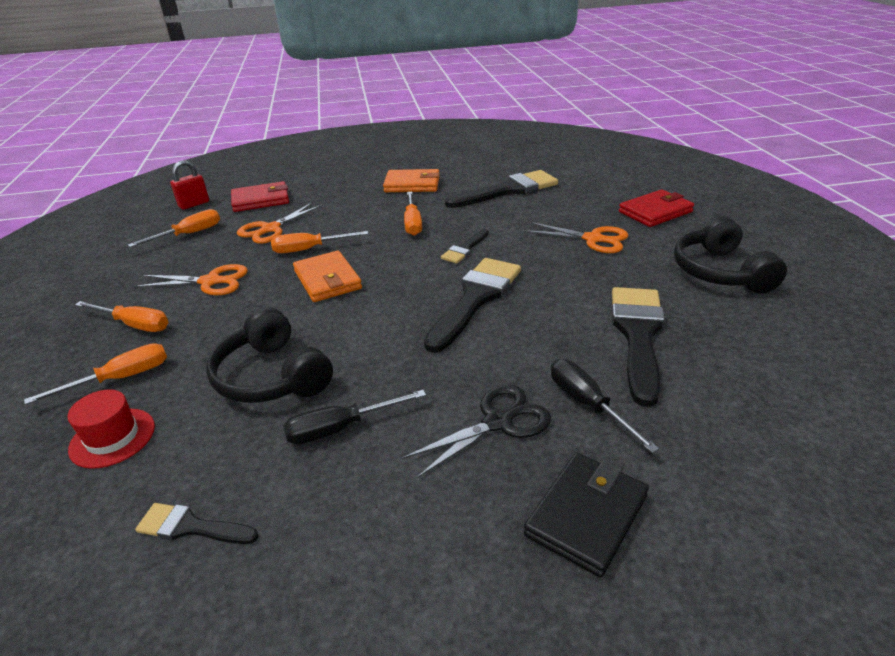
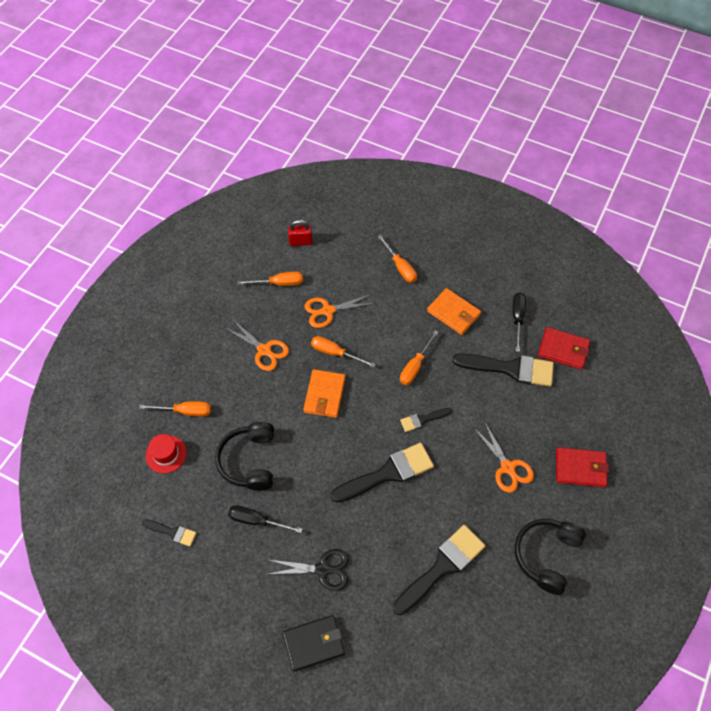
camera: 35 degrees right, 25 degrees up
(134, 325) = (209, 367): orange screwdriver -> orange screwdriver (400, 267)
(191, 527) = (172, 532): black brush -> black brush turned 150 degrees clockwise
(261, 200) = (343, 265): red wallet -> red wallet (563, 350)
(587, 404) = (370, 590): black screwdriver -> black screwdriver (517, 318)

